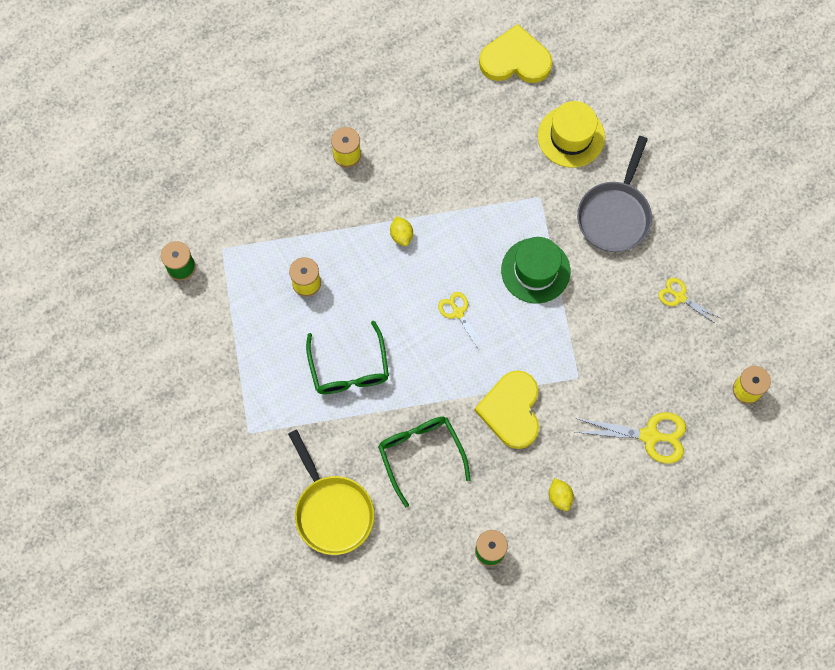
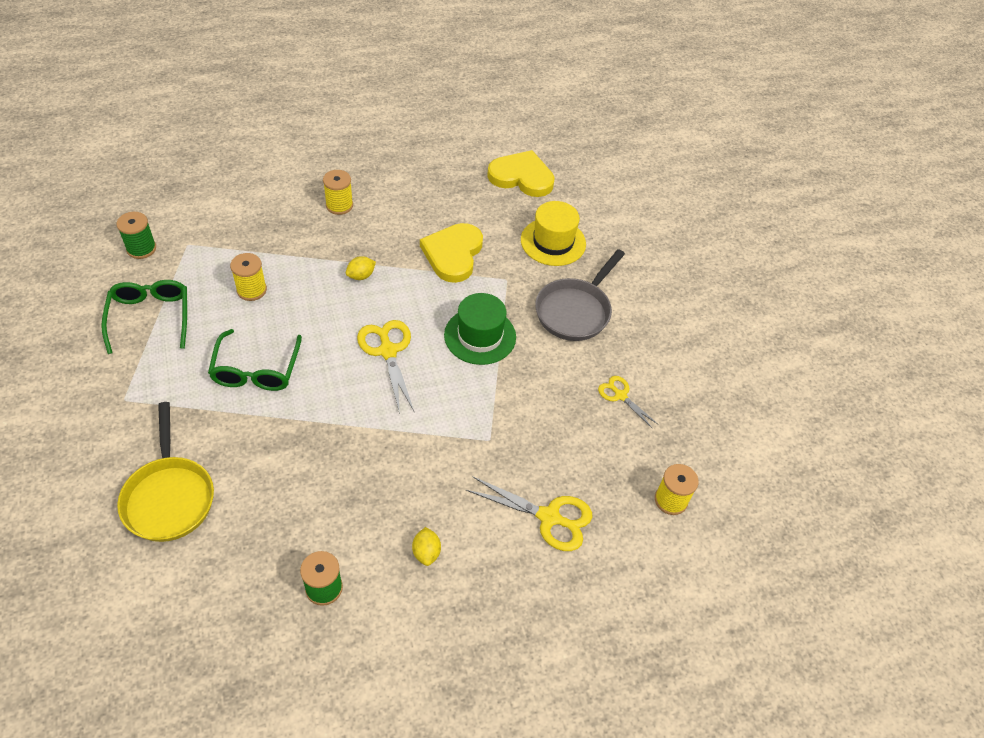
camera: 10 degrees right, 20 degrees down
(401, 235) = (361, 276): yellow lemon -> yellow lemon turned 60 degrees clockwise
(420, 454) = (291, 467): green glasses -> green glasses (150, 317)
(458, 313) = (388, 351): yellow scissors -> yellow scissors, size x1.67
(511, 410) = (406, 452): yellow heart -> yellow heart (453, 254)

